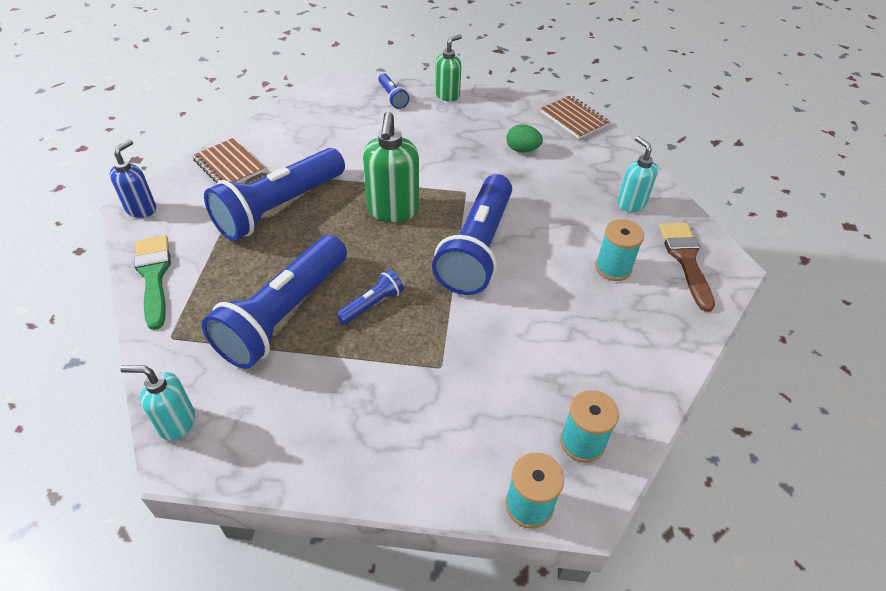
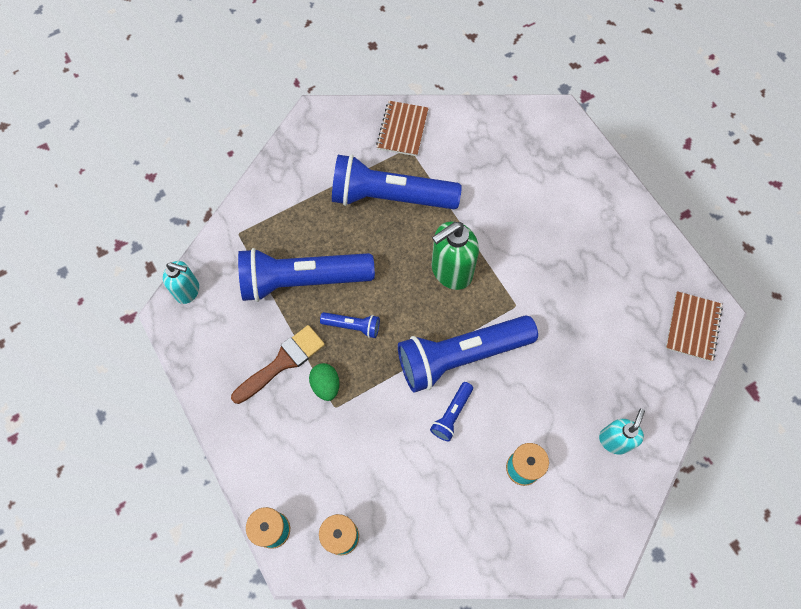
camera: 55 degrees right, 20 degrees up
(141, 209) = (319, 119): blue soap dispenser -> none
(154, 276) = (273, 180): green brush -> none
(176, 423) = (188, 291): turquoise soap dispenser -> turquoise soap dispenser turned 135 degrees clockwise
(392, 97) = (583, 168): blue flashlight -> blue flashlight (452, 414)
(447, 95) = (627, 206): green soap dispenser -> none
(522, 150) = (607, 313): green egg -> green egg (326, 385)
(685, 260) = (580, 520): brown brush -> brown brush (282, 362)

